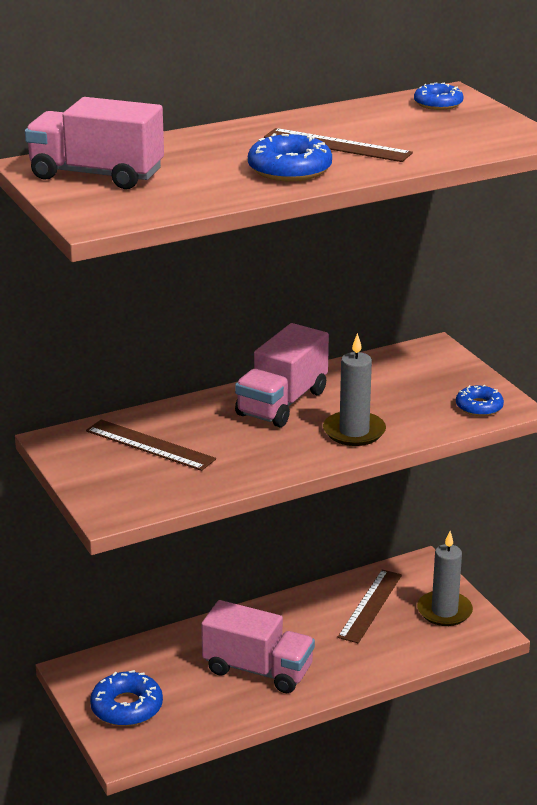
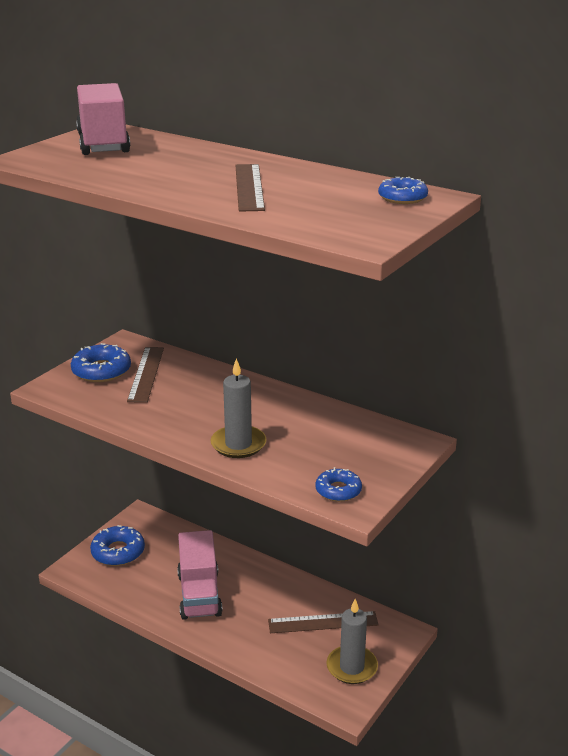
camera: 60 degrees right, 0 degrees up
(282, 403) = (253, 403): pink truck -> none
(289, 169) = (176, 184): blue donut -> blue donut (101, 371)

